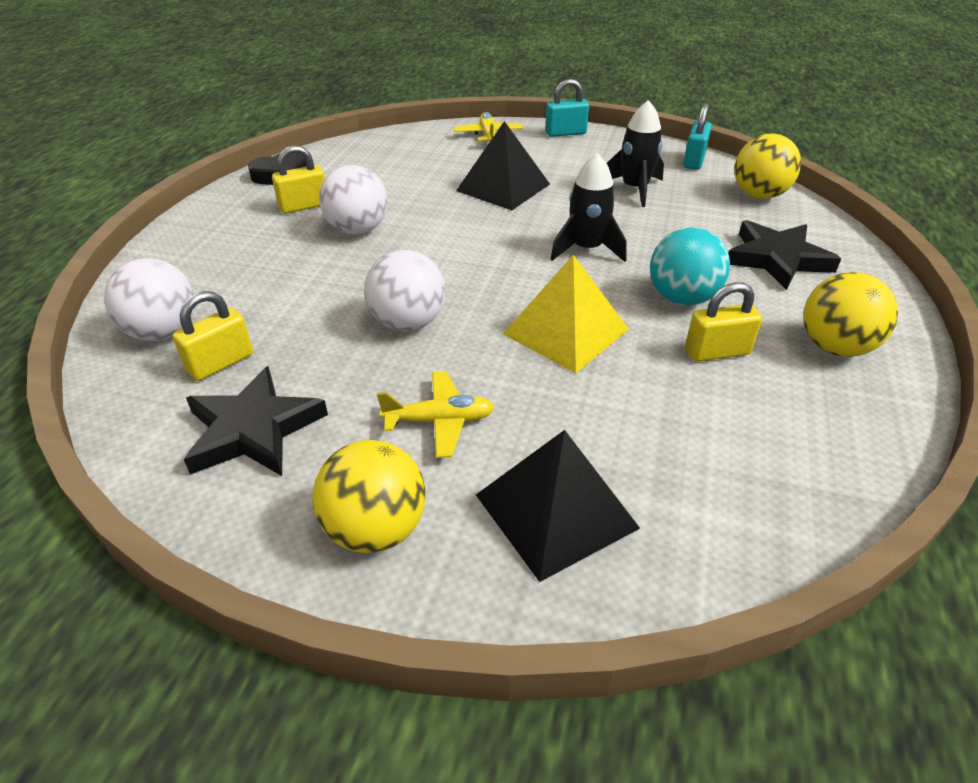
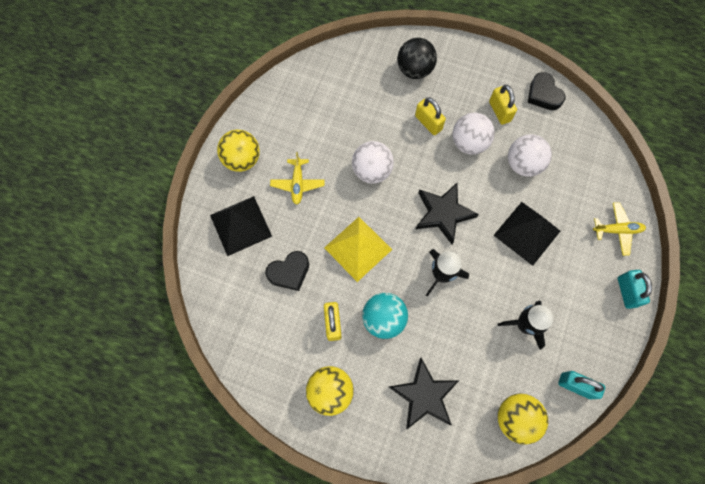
camera: 95 degrees right, 30 degrees up
(163, 332) = (373, 64): white ball -> white ball (523, 164)
(196, 284) = (414, 70): none -> black ball
(220, 363) = (347, 92): yellow padlock -> yellow padlock (428, 123)
(253, 429) = (302, 111): black star -> black star (443, 213)
(642, 416) = (289, 272): none -> black heart

